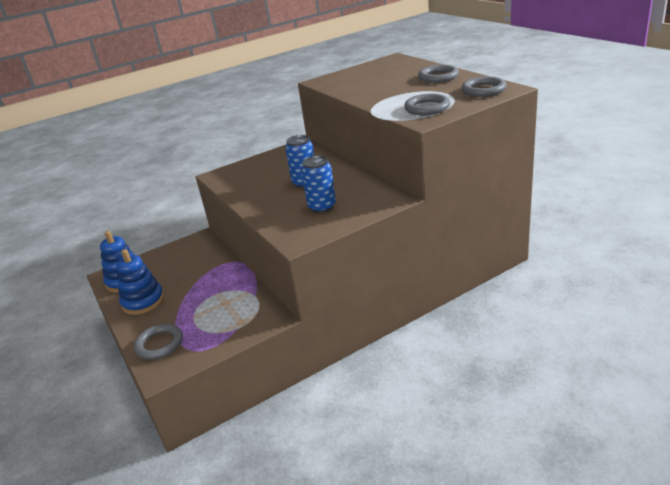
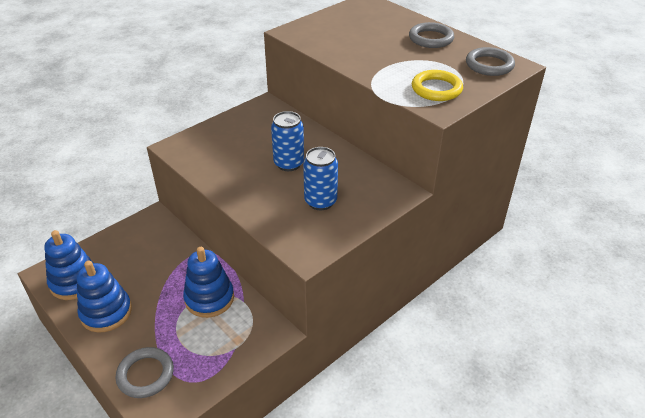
camera: 15 degrees left, 10 degrees up
(227, 293) = (209, 298): none -> blue stacking toy
(427, 108) = (436, 89): grey ring -> yellow ring

